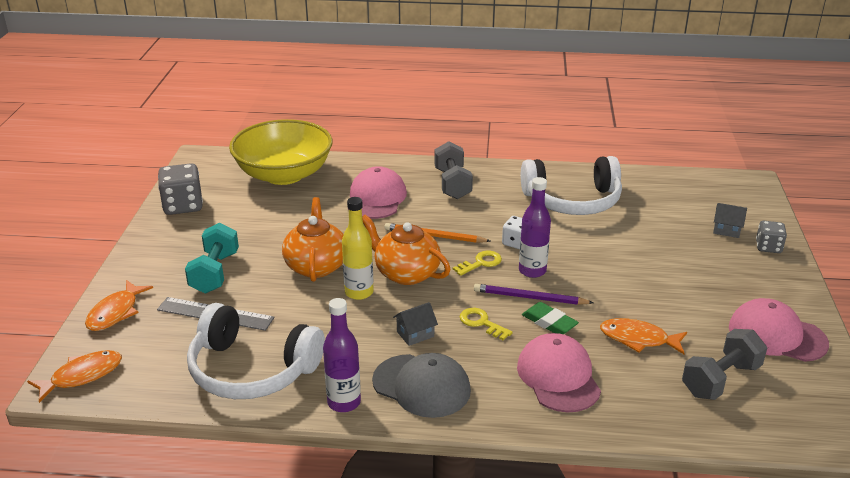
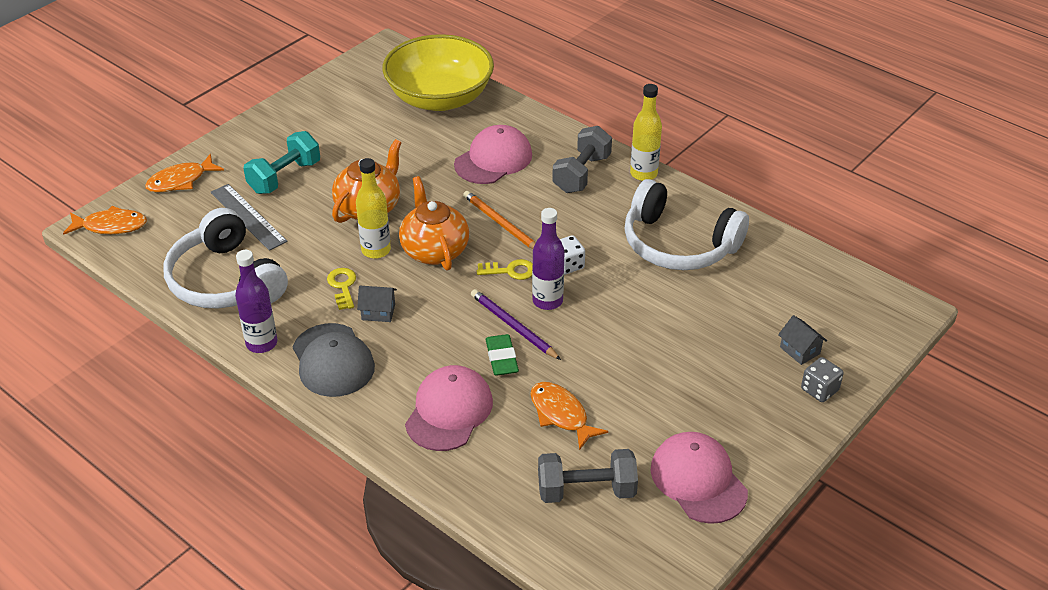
camera: 35 degrees right, 10 degrees up
(183, 206) = (324, 97): grey dice -> none
(481, 323) = (443, 329): yellow key -> yellow key (342, 286)
(494, 169) = (643, 174): none -> yellow bottle

